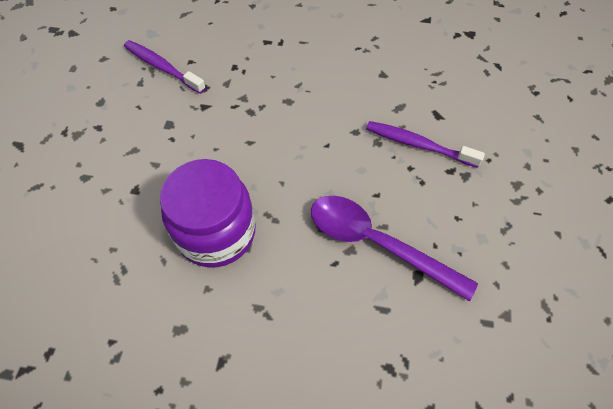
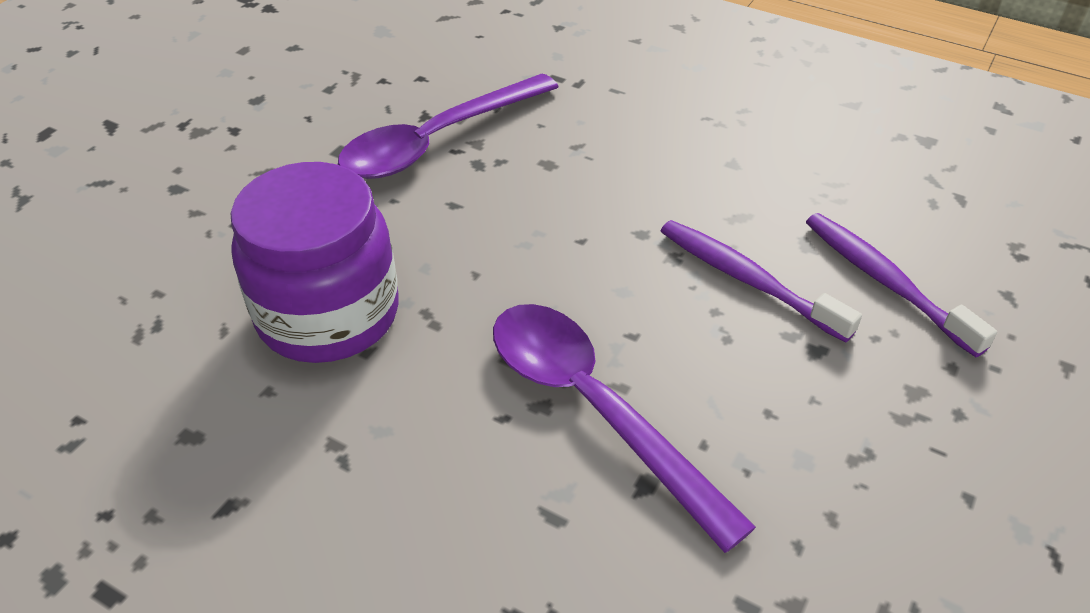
camera: 20 degrees right, 15 degrees down
(162, 67) = (373, 76): purple toothbrush -> purple toothbrush (885, 281)
(221, 102) = (438, 141): none -> purple spoon

